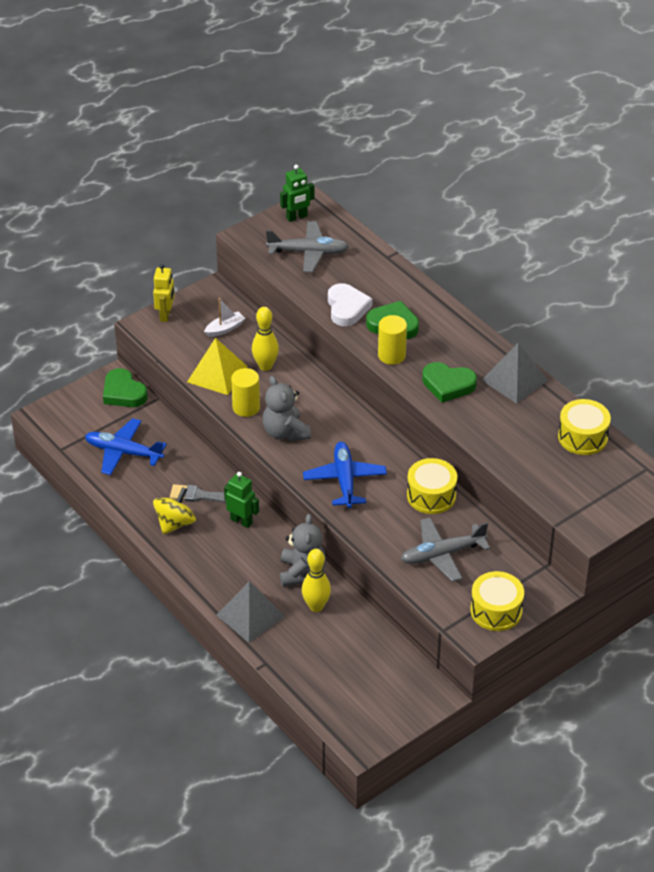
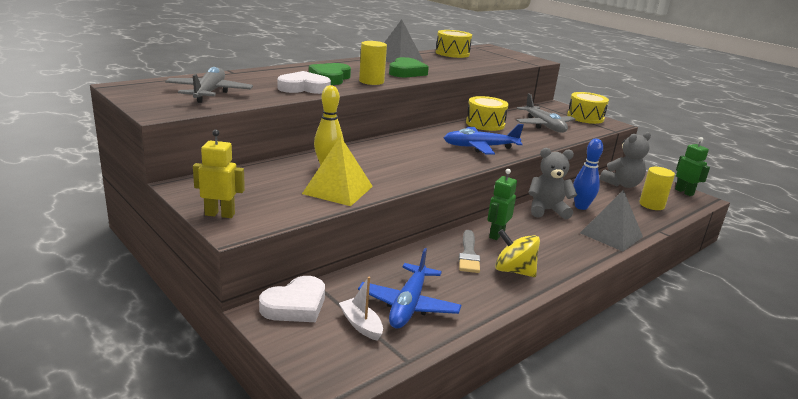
camera: 95 degrees left, 20 degrees down
(123, 392) = (295, 305): green heart -> white heart
(225, 329) = (260, 183): white boat -> white boat (361, 325)
(246, 407) = (391, 178): yellow cylinder -> yellow cylinder (651, 205)
(285, 432) = (425, 164): grey teddy bear -> grey teddy bear (622, 184)
(297, 217) = (143, 92): green robot -> green robot (684, 192)
(316, 606) = (581, 207): yellow bowling pin -> blue bowling pin

